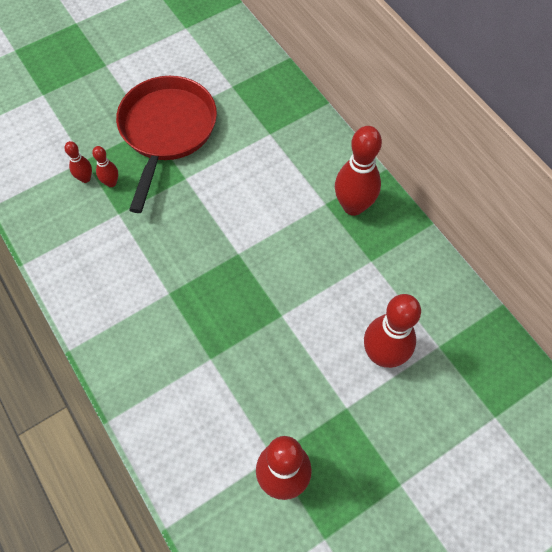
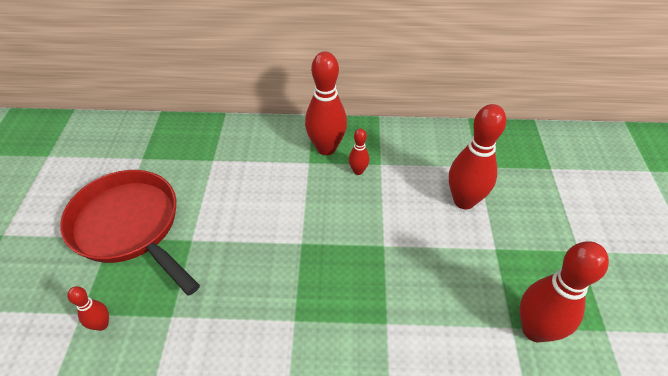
camera: 55 degrees left, 15 degrees down
(111, 183) = (132, 303): red bowling pin -> red bowling pin (358, 171)

